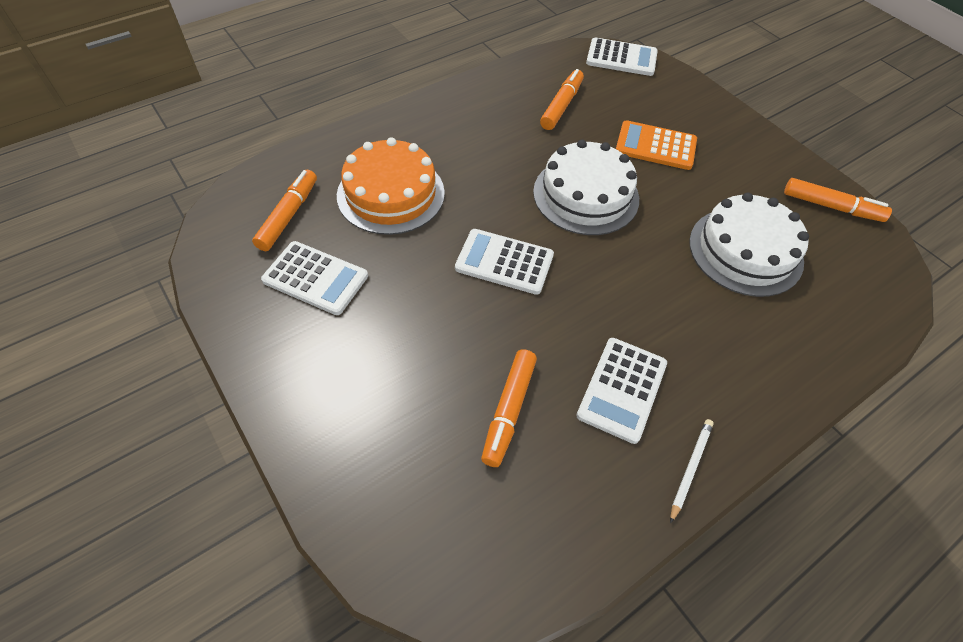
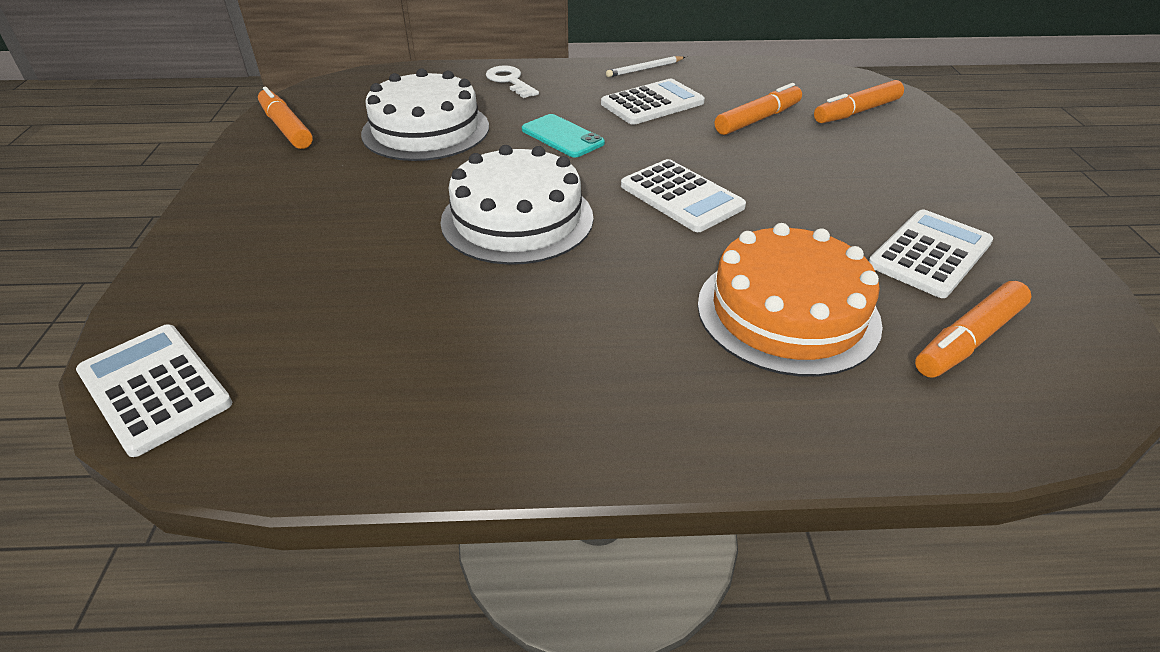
camera: 145 degrees left, 15 degrees down
(315, 278) = (930, 254): white calculator -> white calculator turned 75 degrees clockwise
(561, 106) = (392, 341): orange marker -> orange marker (856, 112)
(645, 293) = (562, 136): none -> turquoise phone
(655, 146) = (352, 235): orange calculator -> none
(780, 361) = (510, 81): none -> white key

